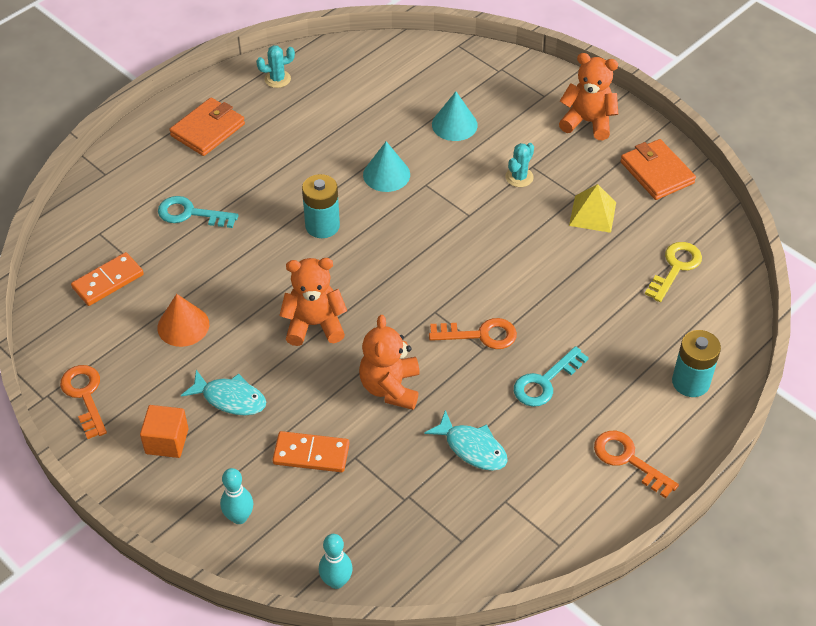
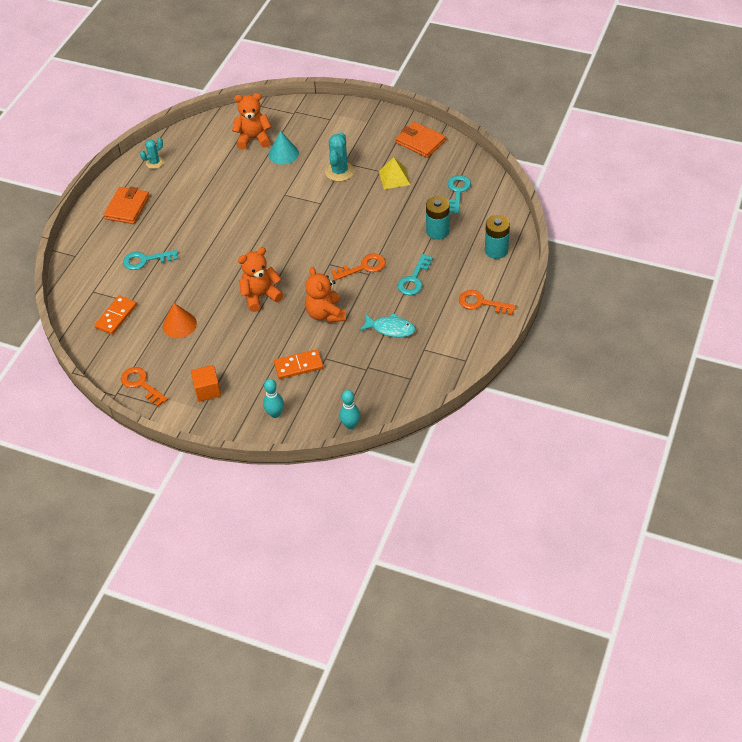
camera: 20 degrees left, 0 degrees up
(230, 398) = (232, 354): turquoise fish -> none
(322, 226) = (233, 239): turquoise battery -> turquoise battery (437, 231)
(386, 174) = (257, 196): turquoise cone -> none
(519, 177) = (339, 171): turquoise cactus -> turquoise cactus, size x1.60
(587, 122) = (364, 126): orange teddy bear -> orange teddy bear (253, 139)
(675, 267) = (457, 191): yellow key -> turquoise key

